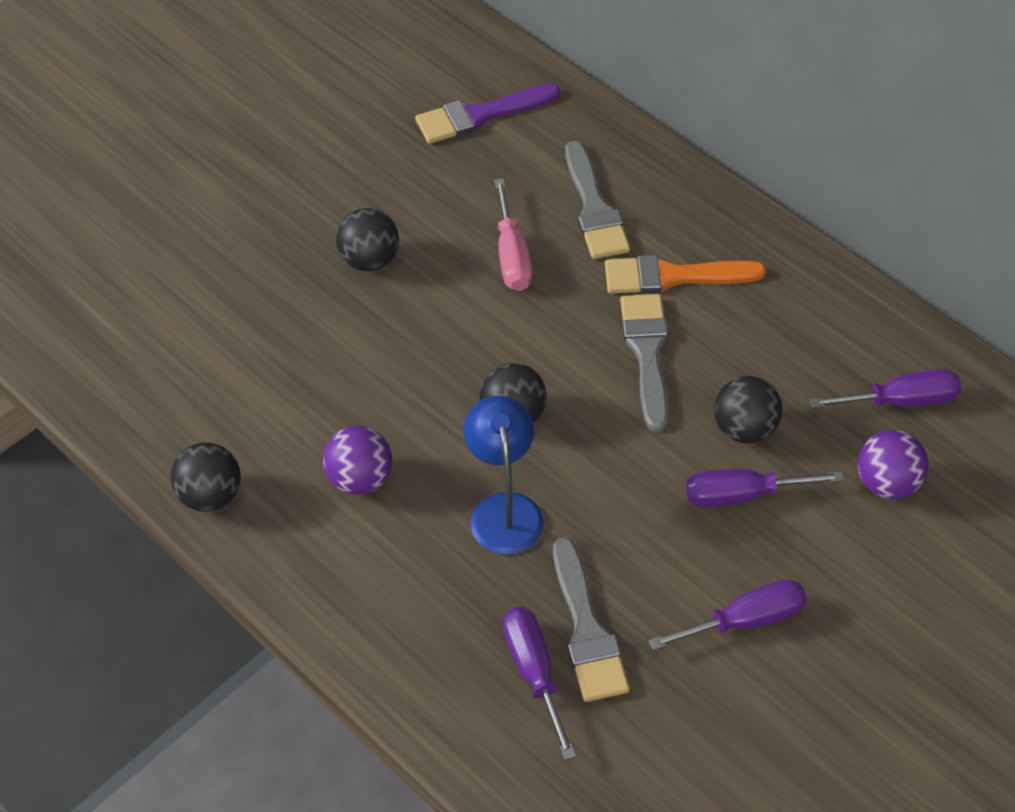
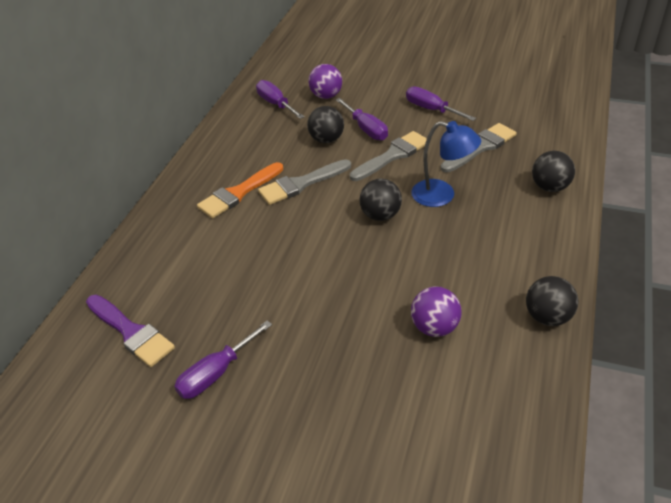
camera: 115 degrees left, 10 degrees down
(360, 478) = (474, 256): purple ball -> purple ball (434, 327)
(370, 260) = (305, 330): black ball -> black ball (549, 187)
(504, 509) = (442, 195): blue lamp -> blue lamp turned 120 degrees counterclockwise
(512, 256) = (260, 262): pink screwdriver -> none
(534, 672) = (517, 154): purple screwdriver -> purple screwdriver (216, 373)
(594, 208) = (199, 242): grey brush -> grey brush (392, 155)
(673, 276) = (238, 193): orange brush -> orange brush turned 75 degrees clockwise

